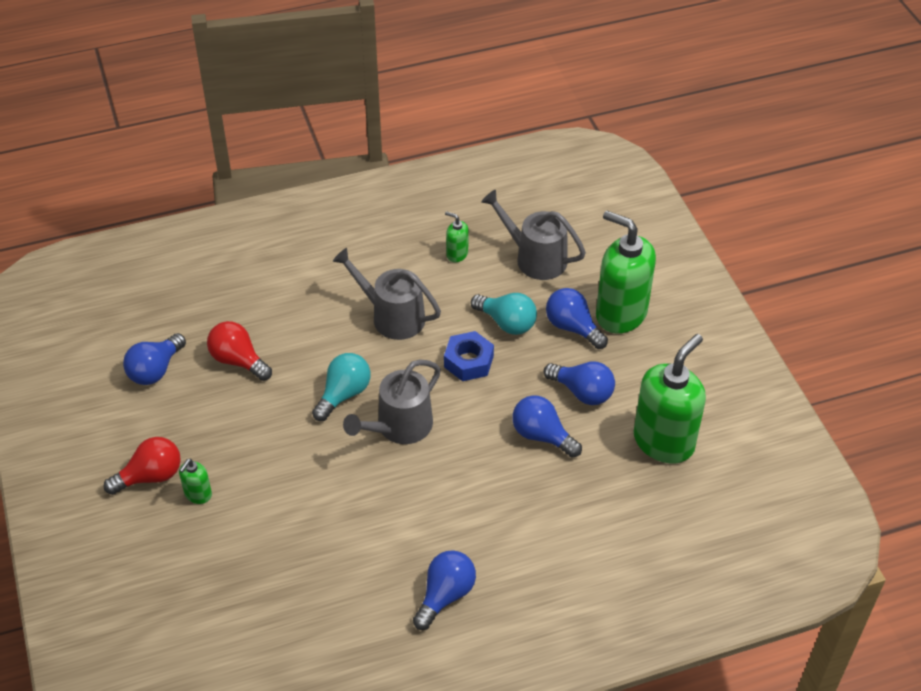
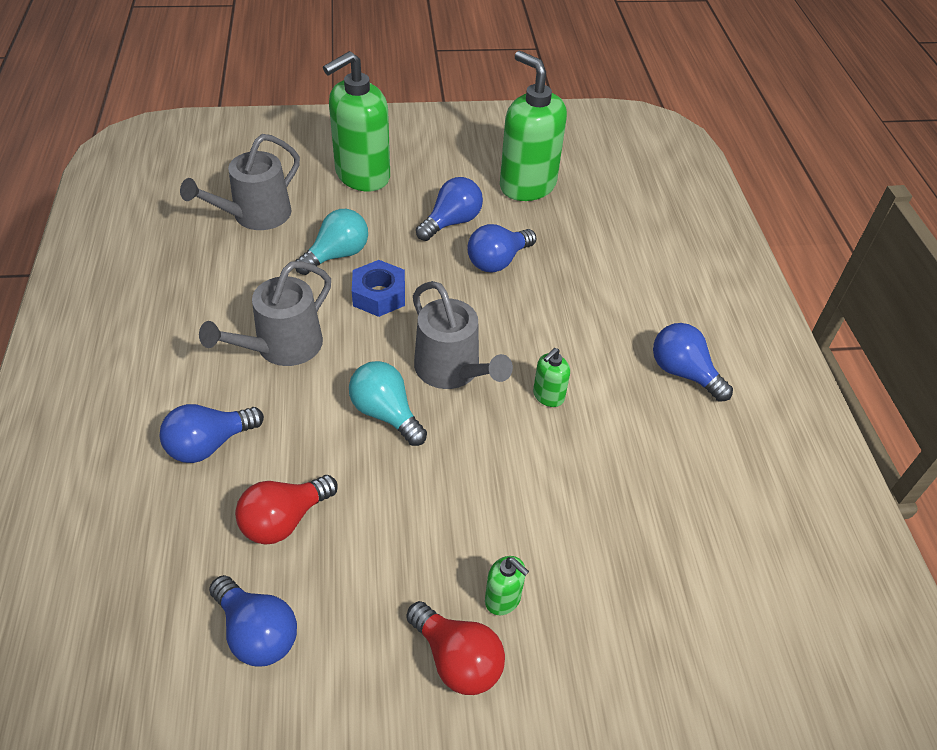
camera: 80 degrees left, 0 degrees up
(150, 476) = (457, 659): red light bulb -> red light bulb turned 150 degrees clockwise
(457, 254) = (213, 273): green soap dispenser -> green soap dispenser (548, 396)
(572, 327) = (365, 210): blue light bulb -> blue light bulb (209, 444)

